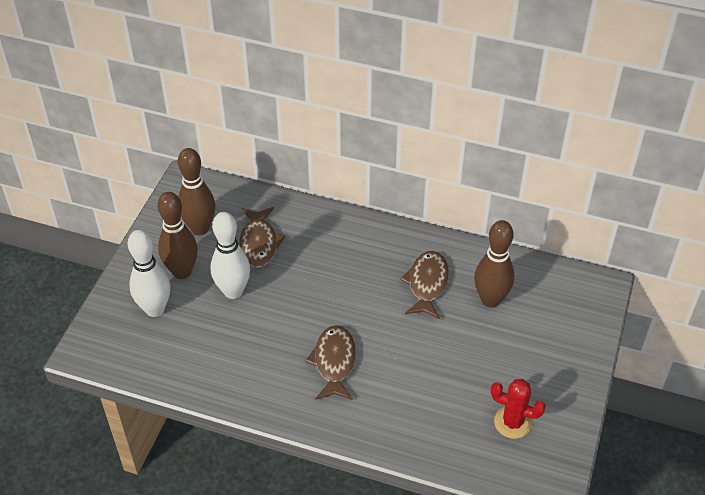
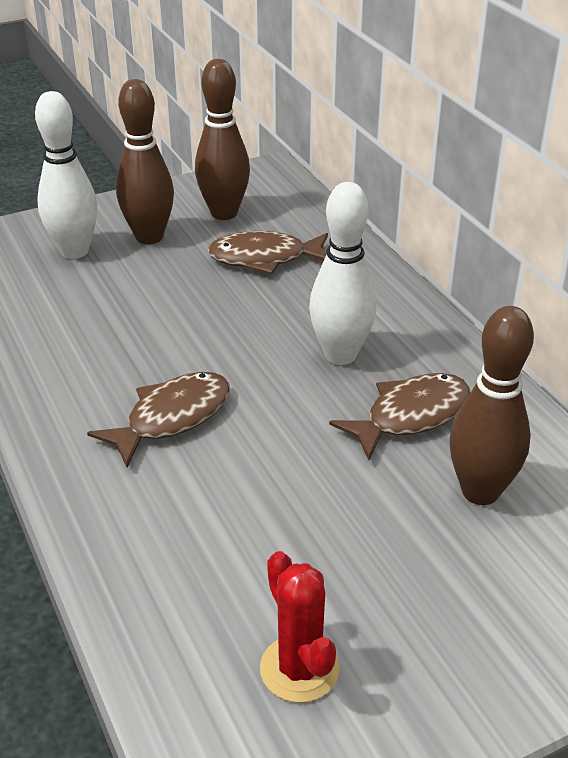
camera: 45 degrees right, 10 degrees down
(233, 291) = (171, 282): white bowling pin -> white bowling pin (340, 355)
(259, 243) = (264, 258): brown fish -> brown fish turned 45 degrees clockwise

